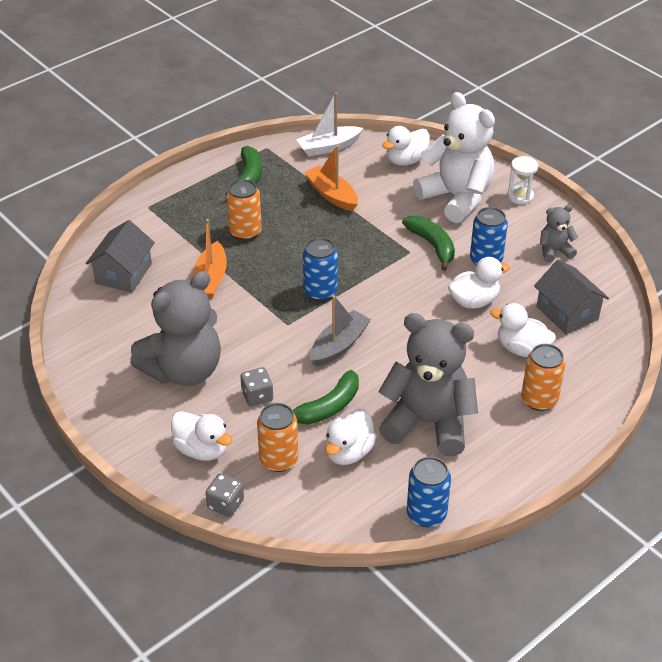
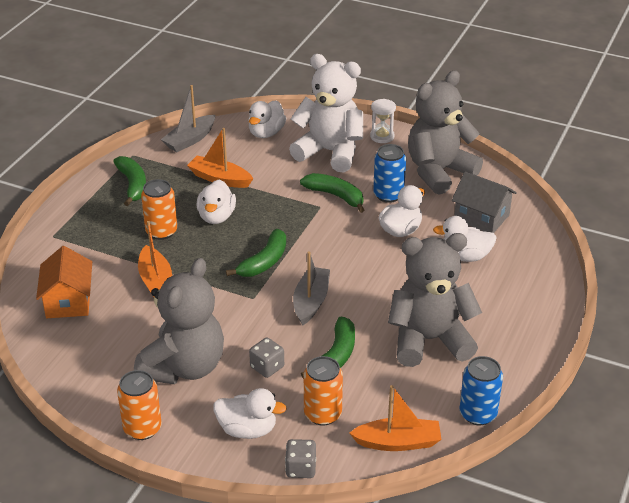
camera: 25 degrees left, 5 degrees down
(123, 273) = (68, 301): grey house -> orange house
(320, 291) = (264, 262): blue can -> green banana
(329, 147) = (190, 140): white boat -> grey boat
(330, 513) = (398, 442): none -> orange boat
(348, 452) = (379, 386): white duck -> white duck (216, 217)
(539, 399) = (505, 292): orange can -> orange can (142, 428)
(554, 251) = (439, 172): grey teddy bear -> grey teddy bear, size x2.15

